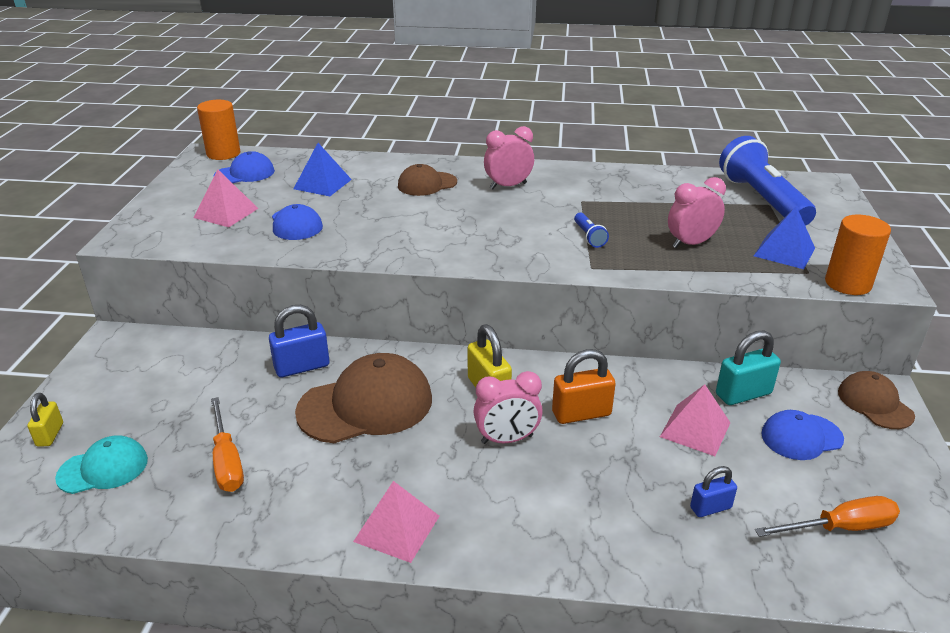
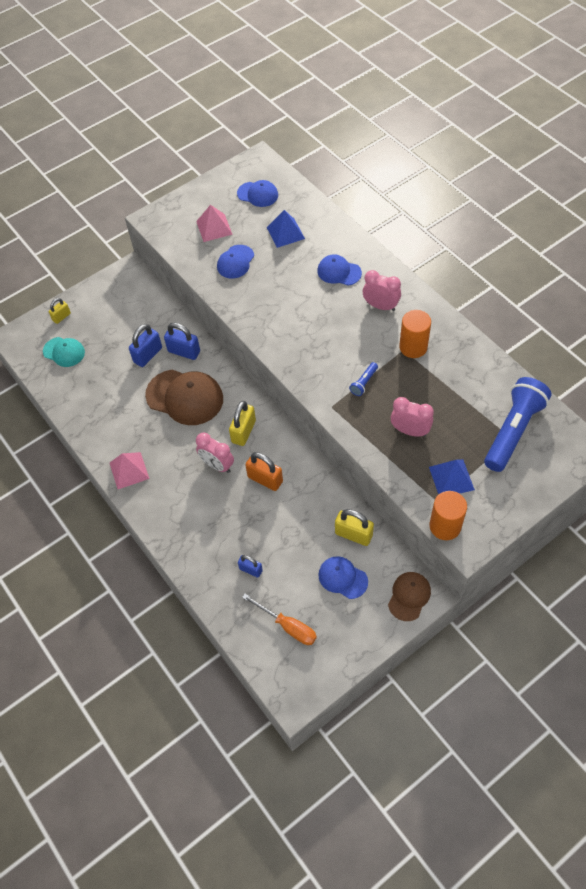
camera: 50 degrees right, 25 degrees up
(223, 153) = (267, 164): orange cylinder -> orange cylinder (413, 347)
(227, 461) = (106, 384): orange screwdriver -> none
(253, 397) = (148, 355): none -> blue padlock
(427, 184) = (339, 272): brown cap -> blue cap
(695, 429) = (301, 531): pink pyramid -> none
(743, 394) = (353, 534): turquoise padlock -> yellow padlock

